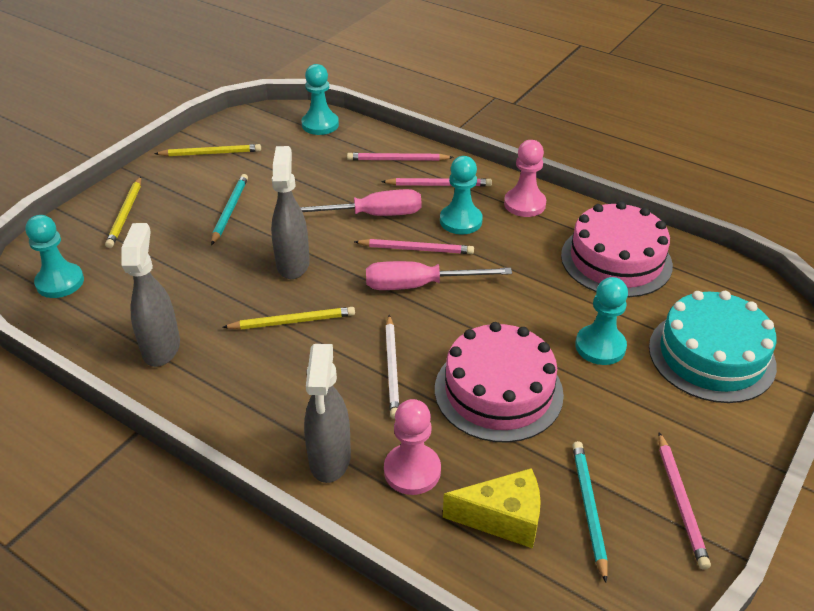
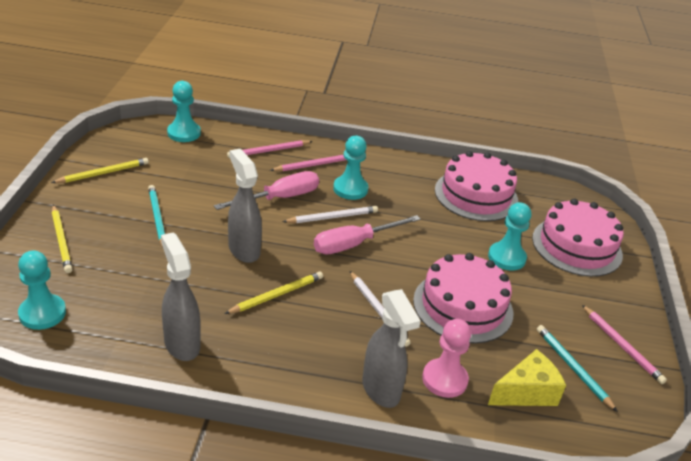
camera: 30 degrees left, 5 degrees down
(416, 249) = (332, 217): pink pencil -> white pencil
(524, 204) = (387, 167): pink pawn -> none
(711, 356) = (577, 246): turquoise cake -> pink cake

